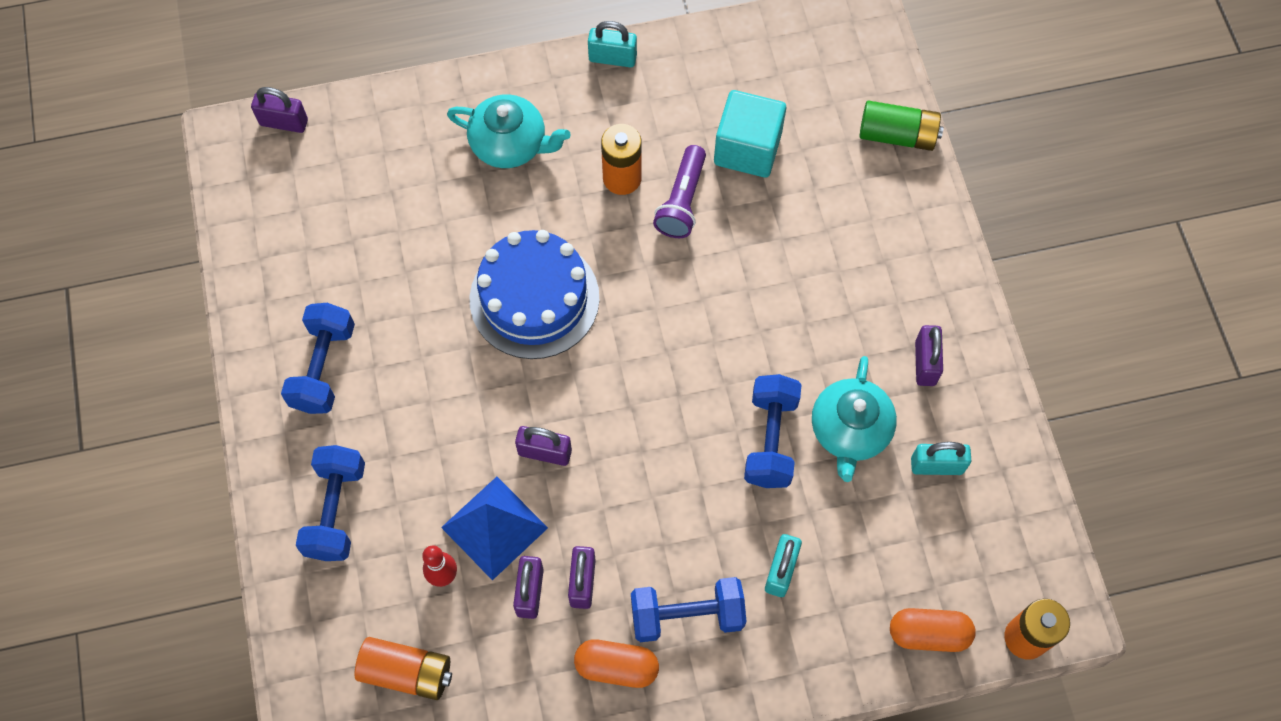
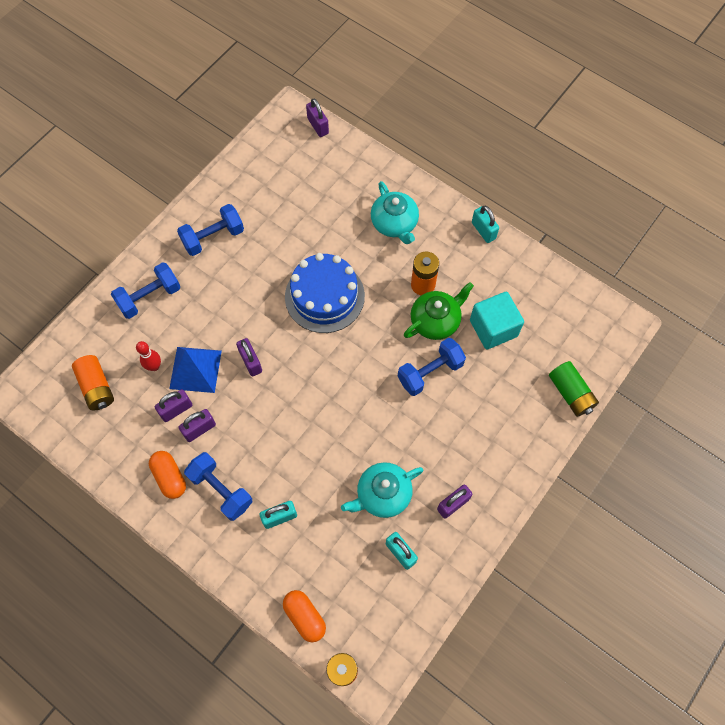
camera: 50 degrees right, 0 degrees up
(682, 201) = (436, 321): purple flashlight -> green teapot
(770, 439) = (345, 459): blue dumbbell -> blue dumbbell (430, 372)

